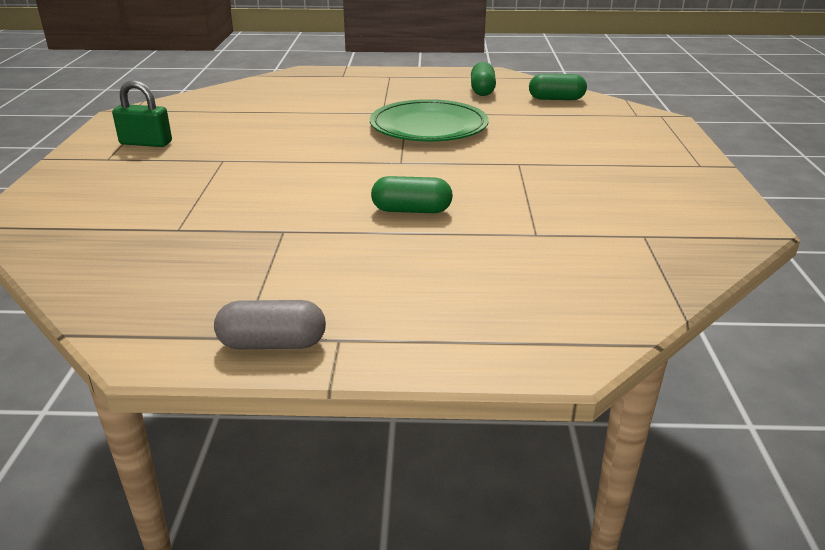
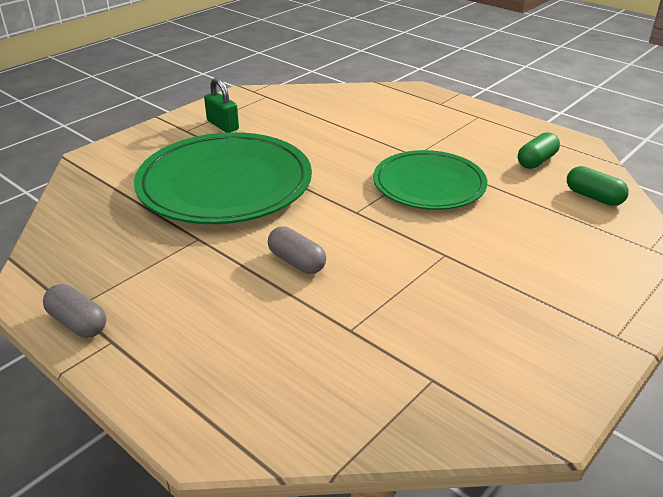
camera: 40 degrees right, 5 degrees up
(235, 184) = (225, 184): none -> green plate
(411, 211) = (296, 262): green capsule -> grey capsule

